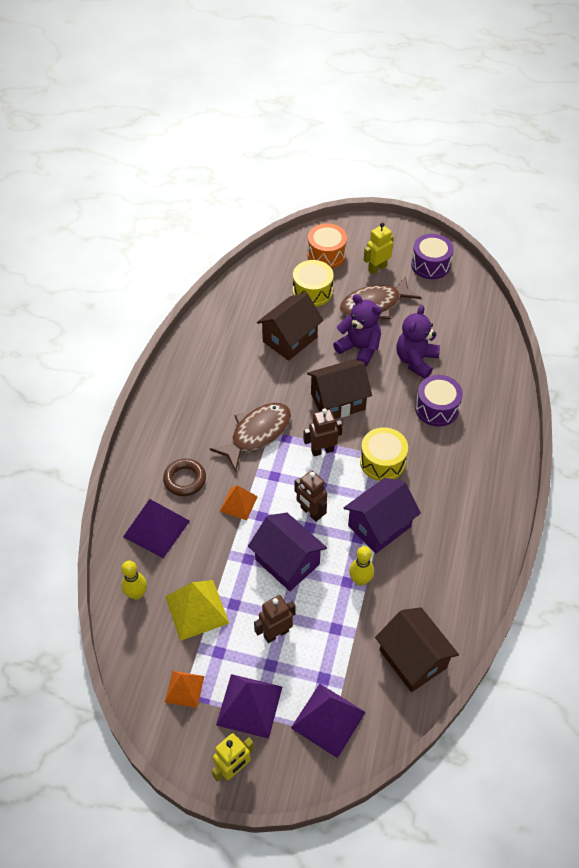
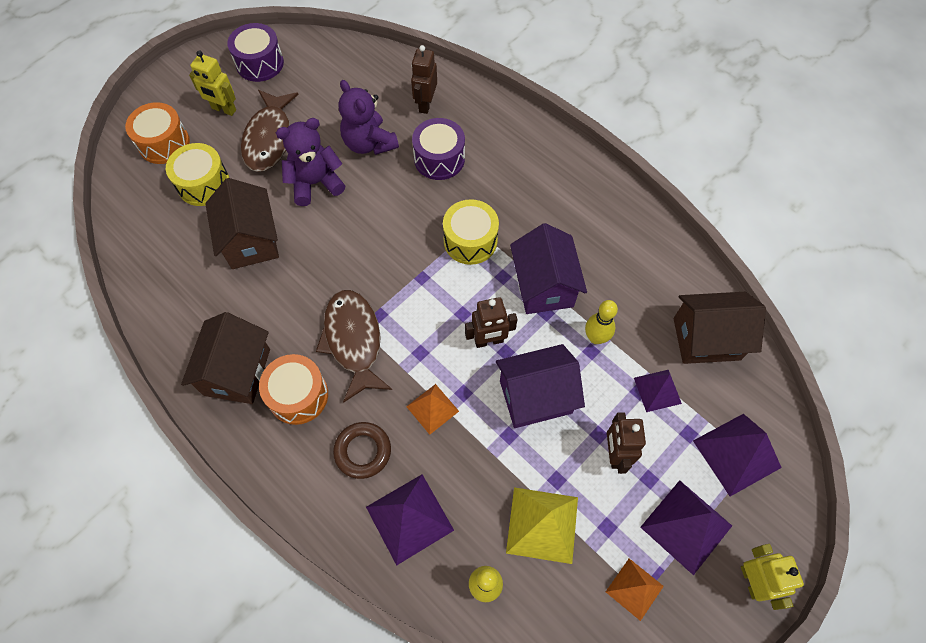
camera: 60 degrees left, 10 degrees up
(200, 425) = (298, 395): none -> orange drum
(322, 450) = (419, 288): brown robot -> brown robot (425, 104)
(338, 401) = (368, 240): brown house -> brown house (237, 372)
(345, 641) = (657, 390): none -> purple pyramid
(377, 268) = (224, 109): yellow robot -> yellow robot turned 60 degrees counterclockwise

